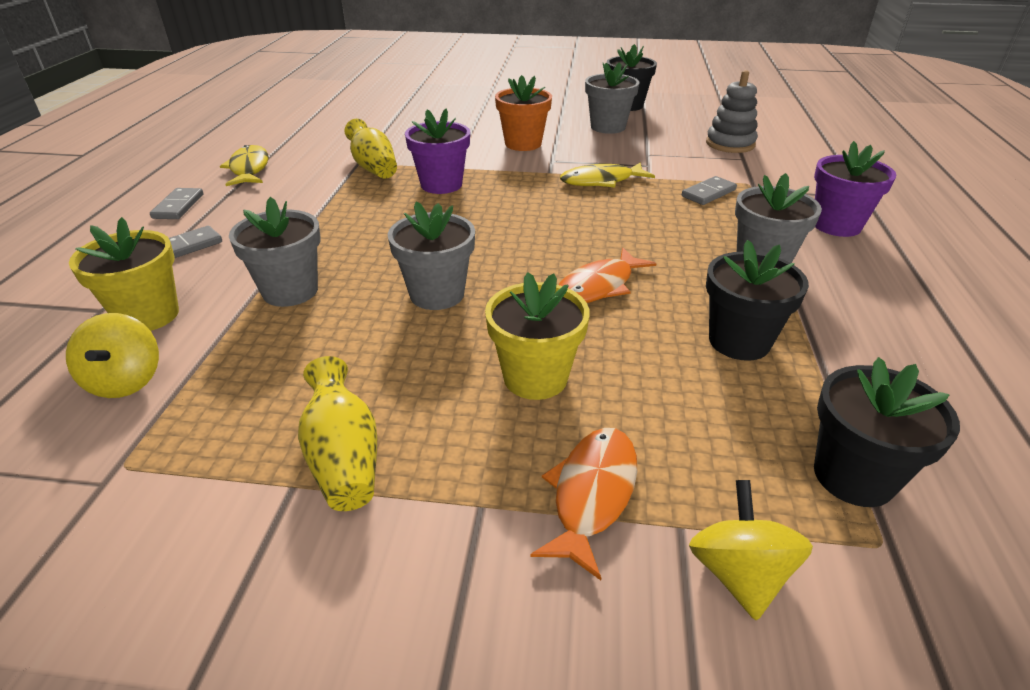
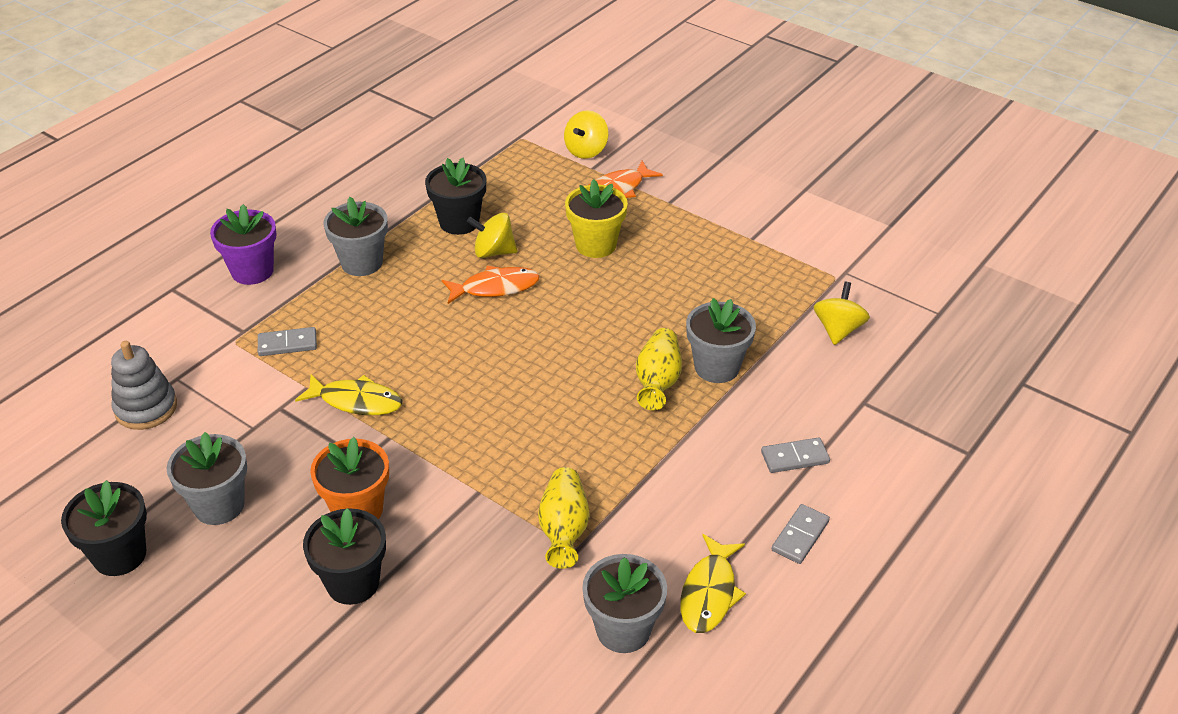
camera: 150 degrees left, 5 degrees up
(148, 315) = (826, 382): yellow flower pot -> none
(344, 458) = (722, 242): yellow vase -> yellow vase (658, 382)
(437, 294) = (611, 323): grey flower pot -> grey flower pot (623, 630)
(441, 185) = (513, 462): purple flower pot -> none
(649, 321) = (493, 252): none -> yellow spinning top
(853, 476) = (497, 157): black flower pot -> black flower pot (353, 583)

